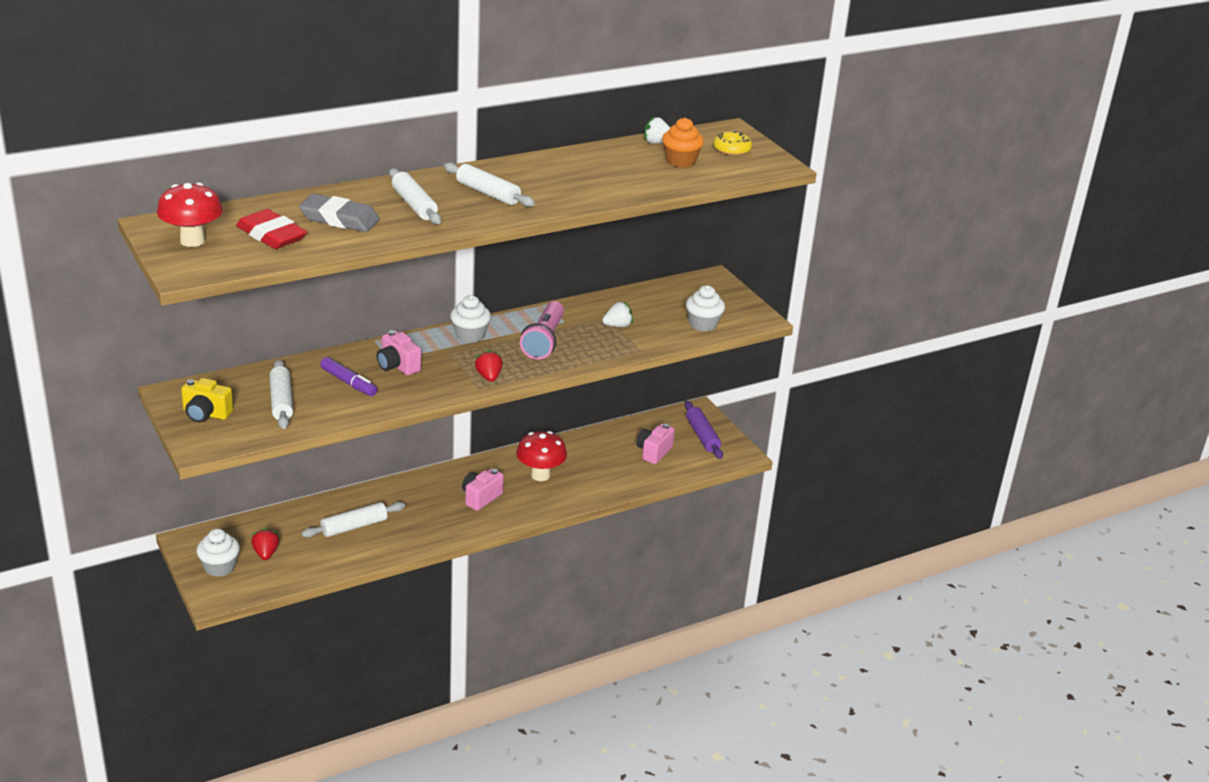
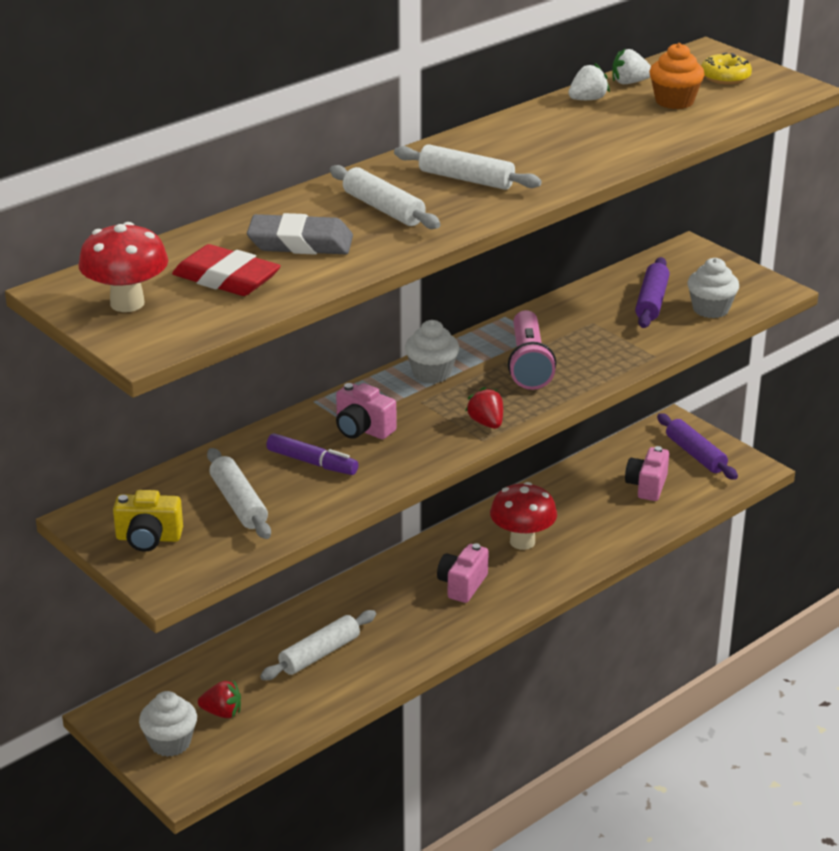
camera: 10 degrees left, 0 degrees up
(265, 553) = (222, 712): red strawberry -> red strawberry turned 120 degrees clockwise
(617, 326) = (608, 329): white strawberry -> white strawberry (587, 99)
(662, 311) = (652, 302): none -> purple rolling pin

